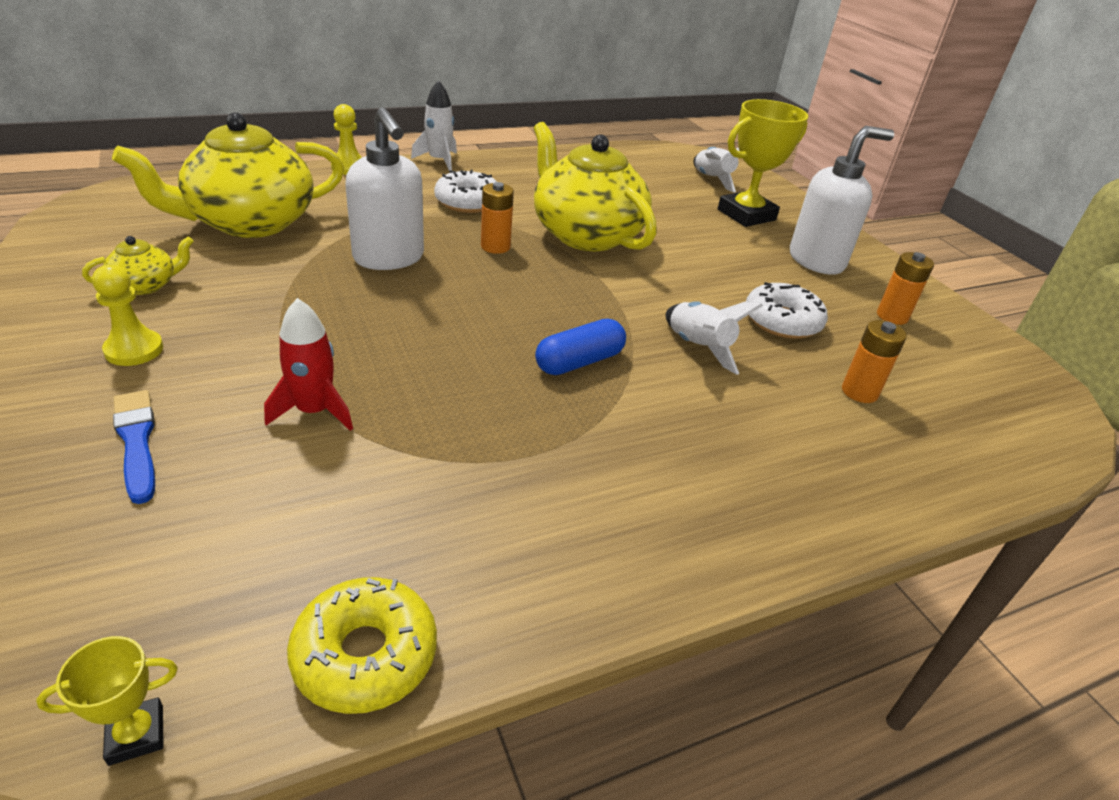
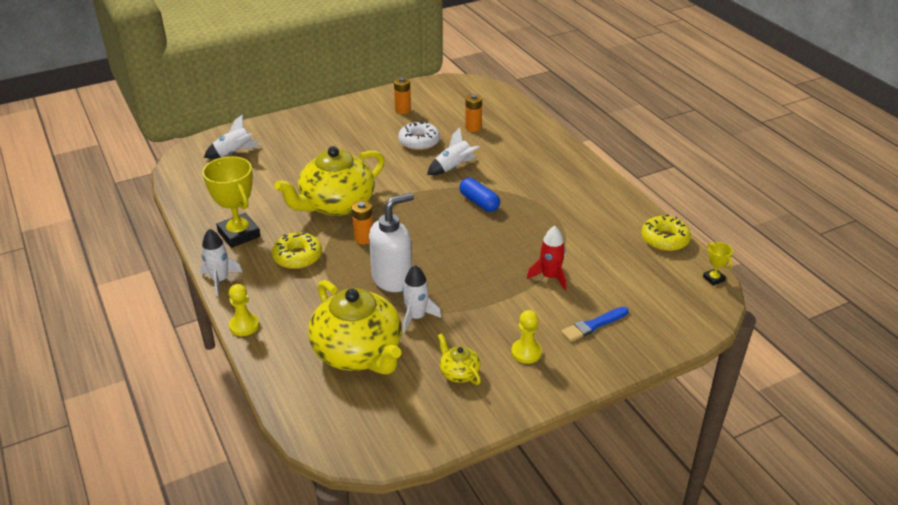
camera: 90 degrees left, 0 degrees up
(291, 267) = (416, 317): none -> white rocket
(468, 202) = (297, 257): white donut -> yellow donut
(746, 215) = (290, 143): yellow trophy -> yellow trophy (239, 234)
(817, 261) = (348, 125): white soap dispenser -> none

